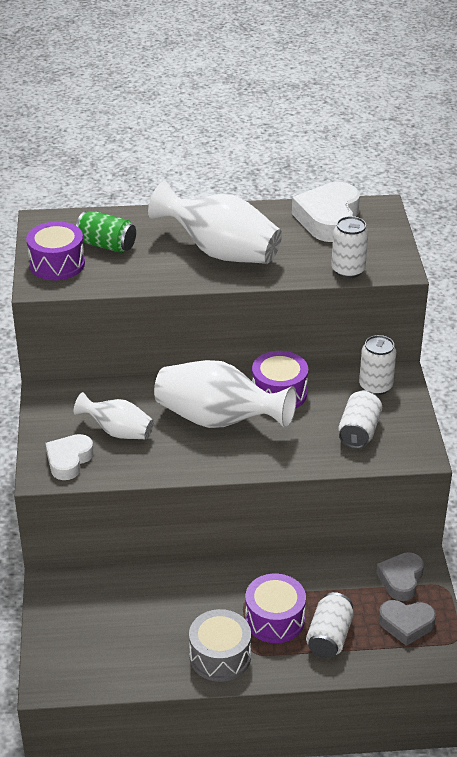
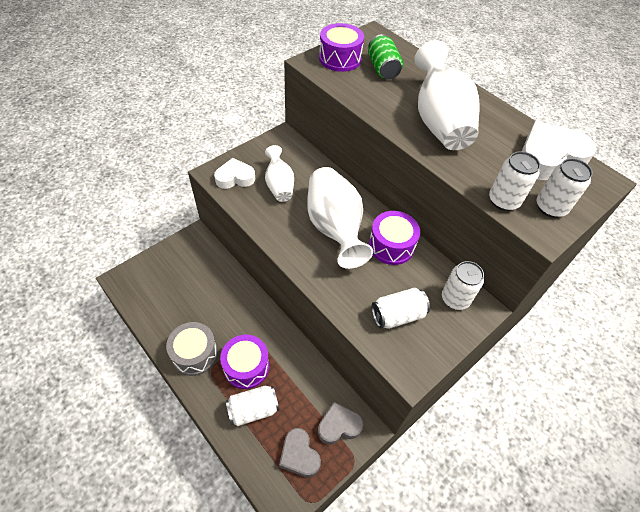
camera: 50 degrees right, 15 degrees up
(379, 251) = (550, 207): none -> white can

